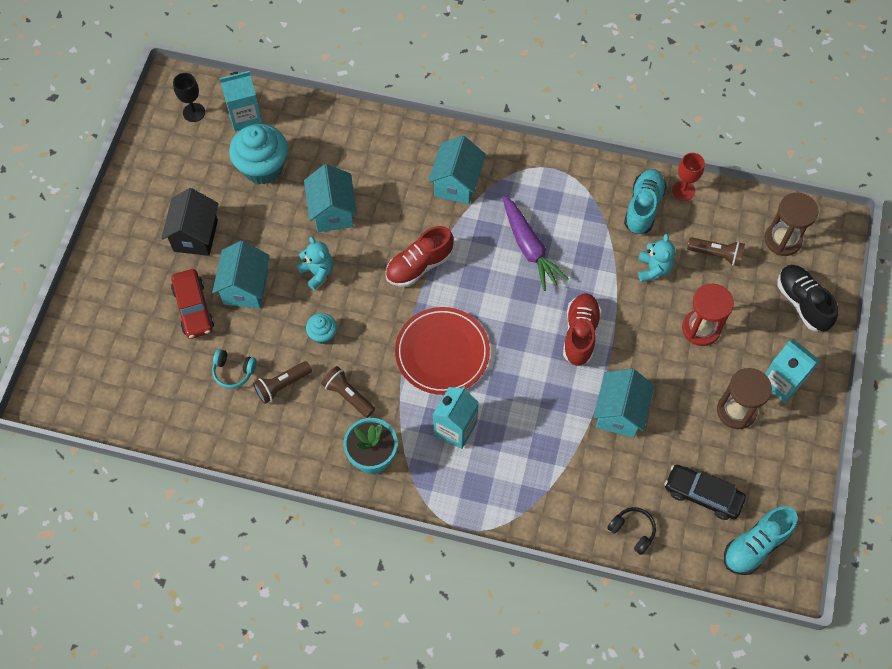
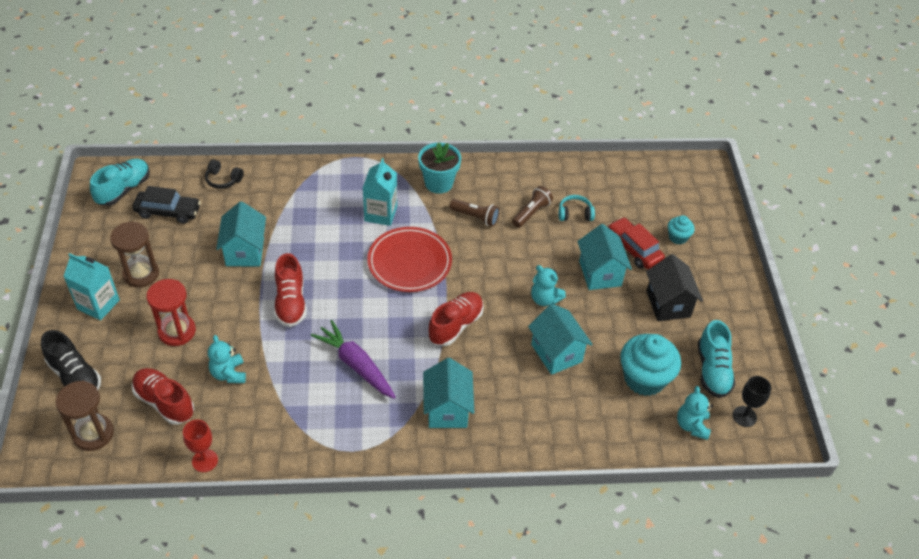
camera: 160 degrees right, 15 degrees down
(245, 116) = (692, 425): turquoise carton -> turquoise teddy bear
(323, 334) = (516, 254): turquoise cupcake -> turquoise cupcake (677, 237)
(643, 207) = (246, 432): turquoise shoe -> turquoise shoe (712, 370)
(716, 254) = (164, 402): brown flashlight -> red shoe

